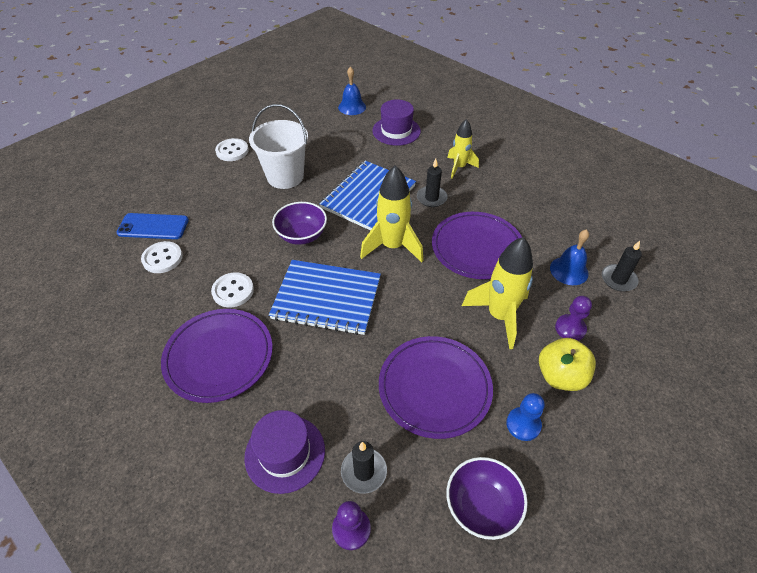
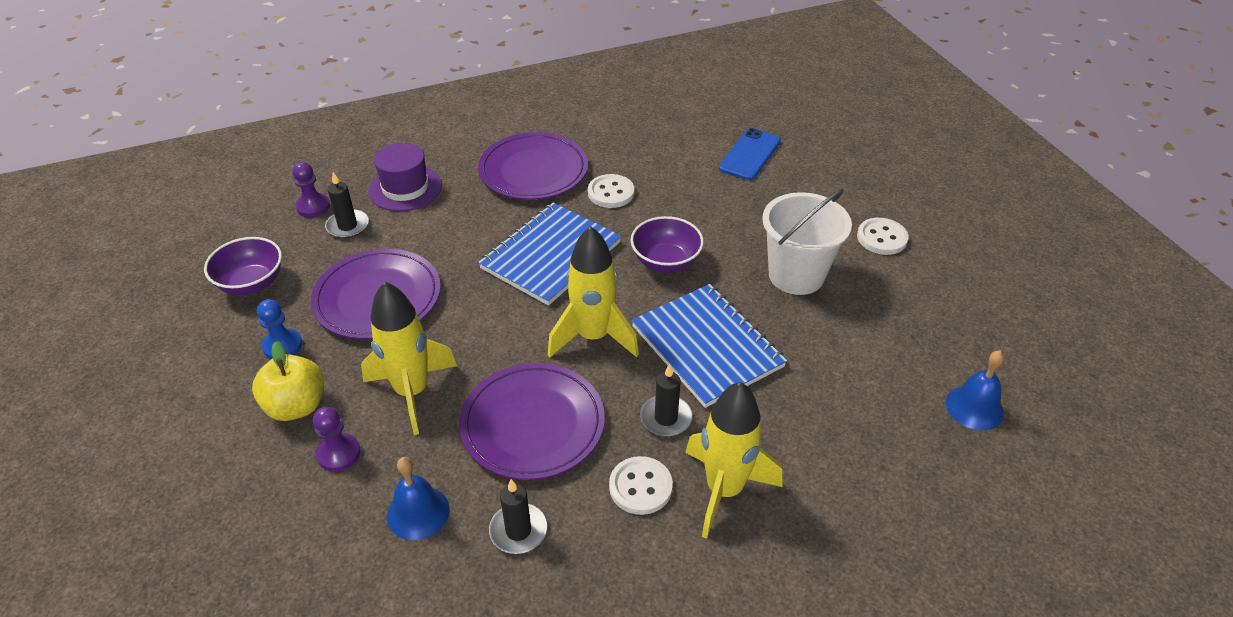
camera: 115 degrees right, 5 degrees down
(162, 258) = (692, 155): white button -> white button (640, 487)
(396, 131) = (871, 444): purple hat -> none
(459, 167) = (724, 490): yellow rocket -> yellow rocket, size x1.58
(618, 279) = (357, 567): black candle -> black candle (518, 531)

